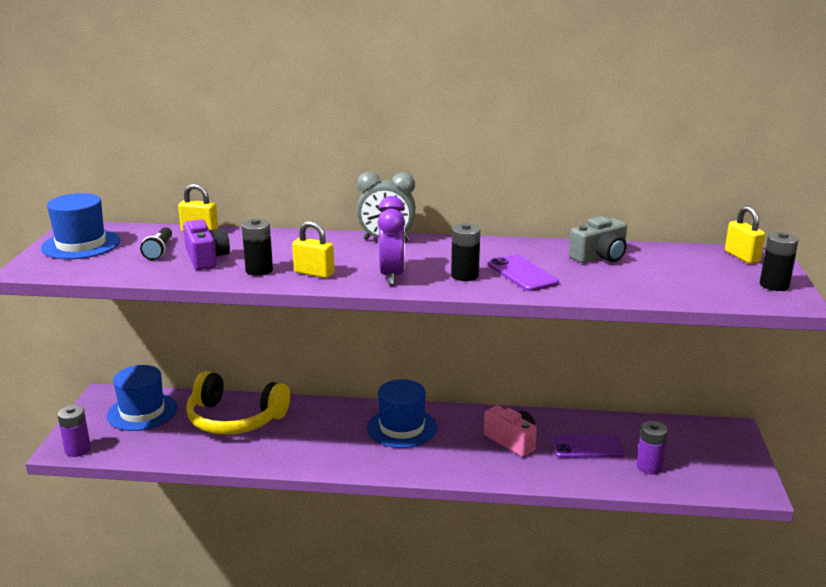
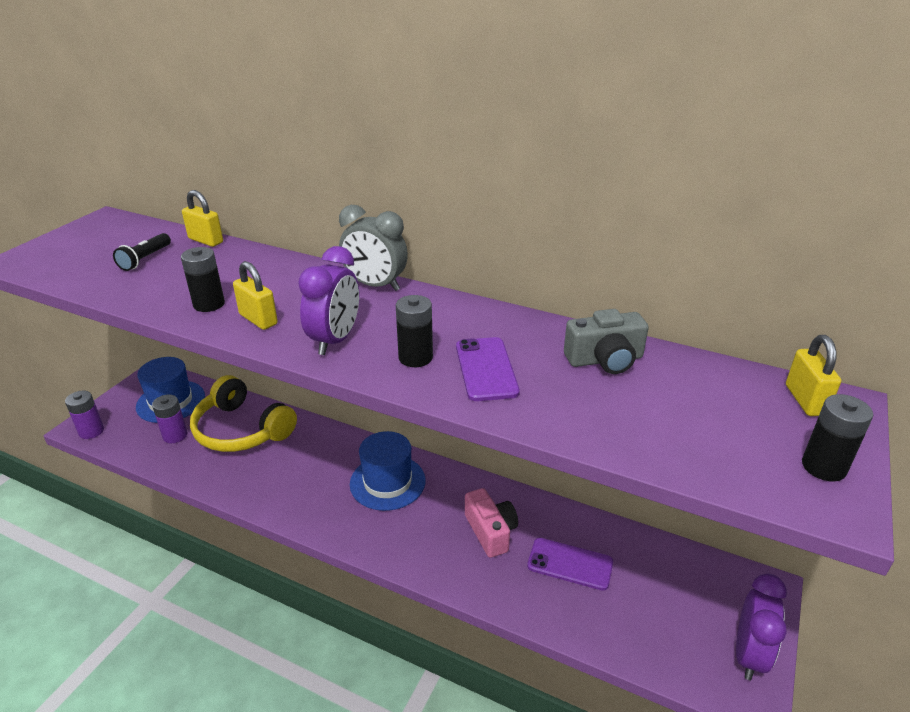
camera: 20 degrees right, 10 degrees up
(81, 245) = (88, 239): blue hat -> none
(206, 258) = (176, 277): purple camera -> none
(649, 467) = (629, 616): purple battery -> purple battery (175, 435)
(742, 468) = (748, 654): none -> purple clock

